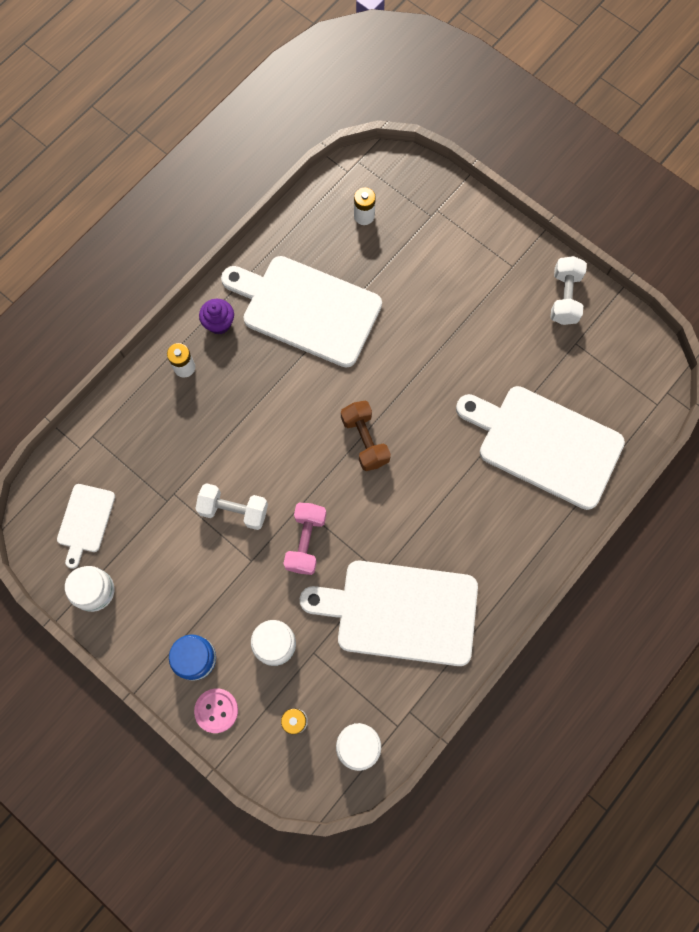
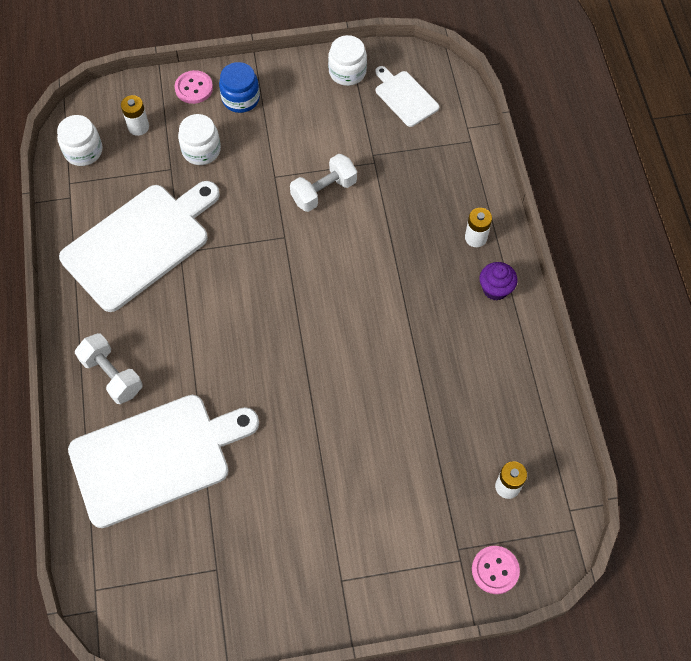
camera: 130 degrees right, 10 degrees down
(306, 309) = (451, 365): white cutting board -> none
(306, 541) = (253, 221): pink dumbbell -> none
(365, 440) = (292, 321): brown dumbbell -> none
(425, 187) = (495, 570): none -> pink button
(564, 297) = (268, 601): white dumbbell -> white dumbbell (112, 375)

